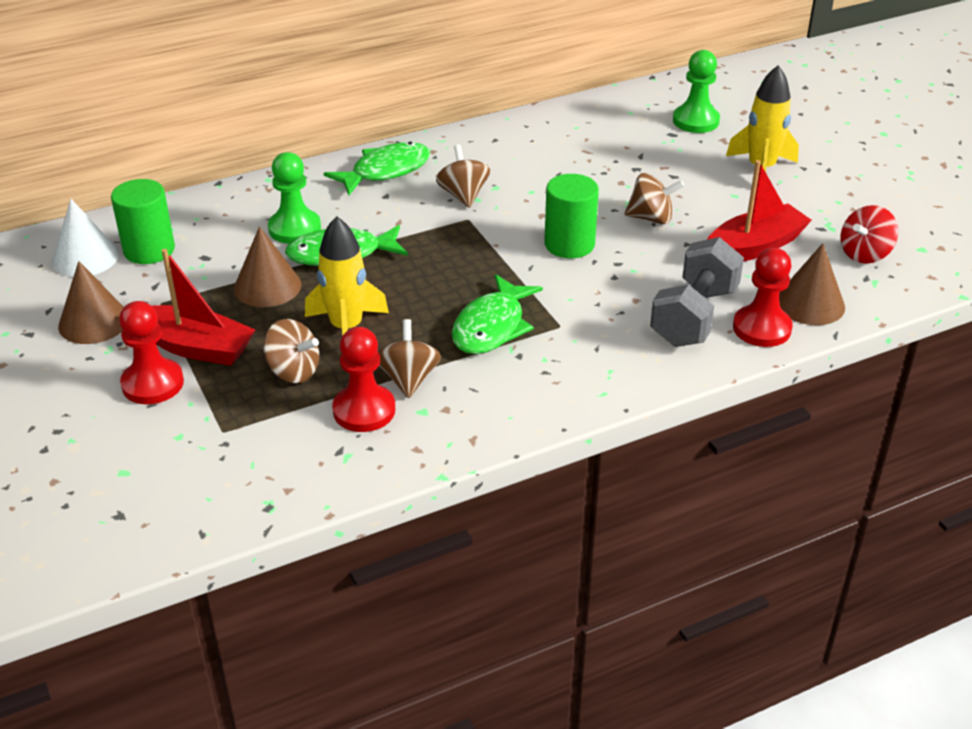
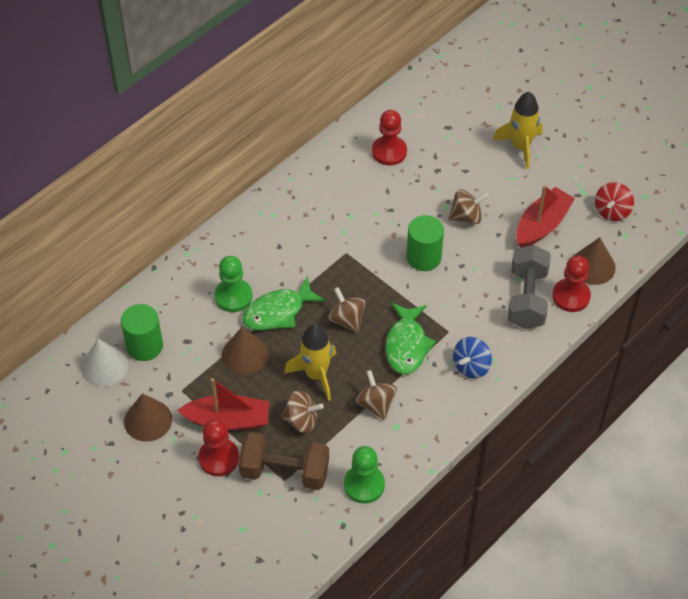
camera: 20 degrees left, 15 degrees up
(230, 422) = (285, 472): none -> brown dumbbell
(364, 410) = (361, 437): red pawn -> red pawn (389, 152)
(385, 171) = (266, 222): green fish -> none
(463, 195) = (332, 230): brown spinning top -> brown spinning top (347, 319)
(571, 370) = (471, 366): none -> blue spinning top
(695, 121) = (459, 108): green pawn -> green pawn (364, 485)

